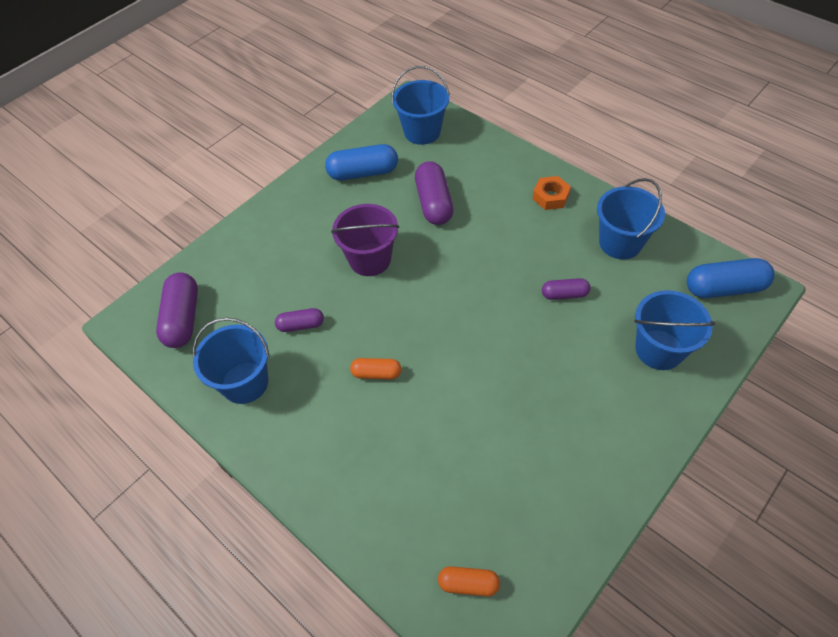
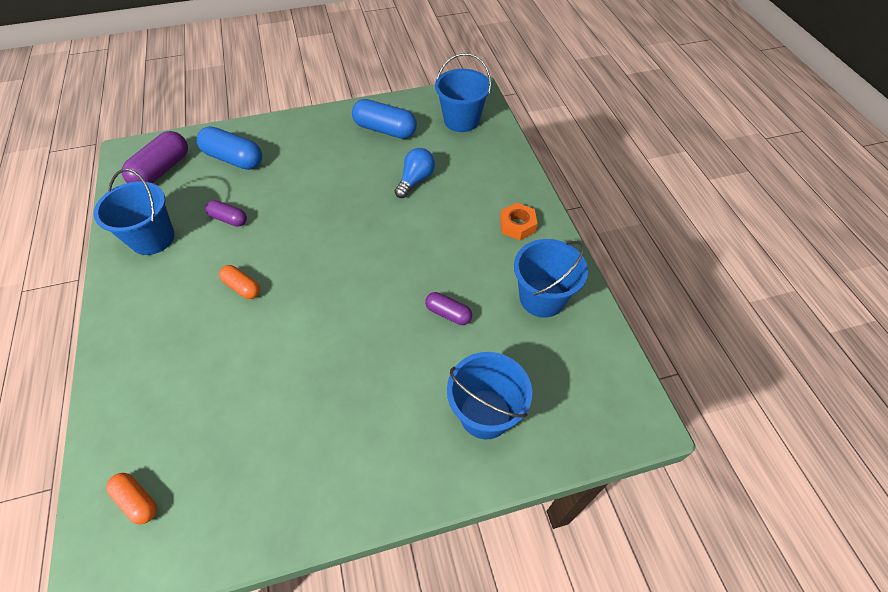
camera: 30 degrees right, 0 degrees up
(370, 259) = (324, 198): purple bucket -> none
(434, 203) = (415, 180): purple capsule -> blue light bulb
(724, 288) = (604, 397): blue capsule -> blue capsule (234, 159)

